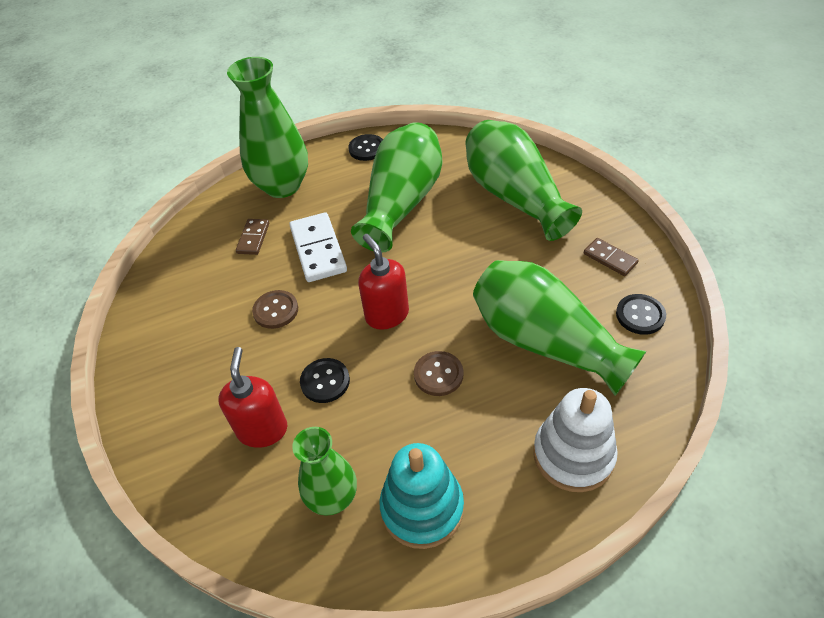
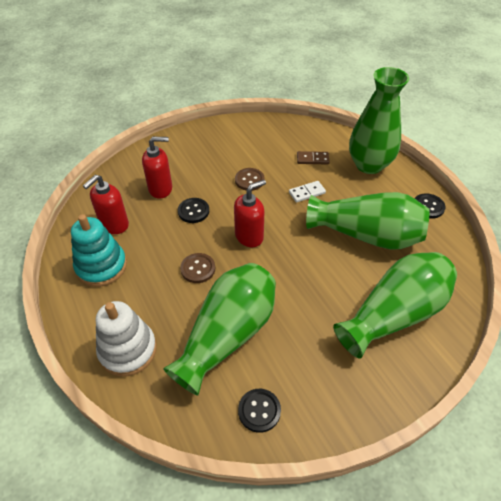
camera: 80 degrees right, 0 degrees up
(318, 250) = (307, 193): white domino -> white domino, size x0.57
(332, 497) = (114, 225): green vase -> red soap dispenser
(610, 258) = (326, 391): brown domino -> none

